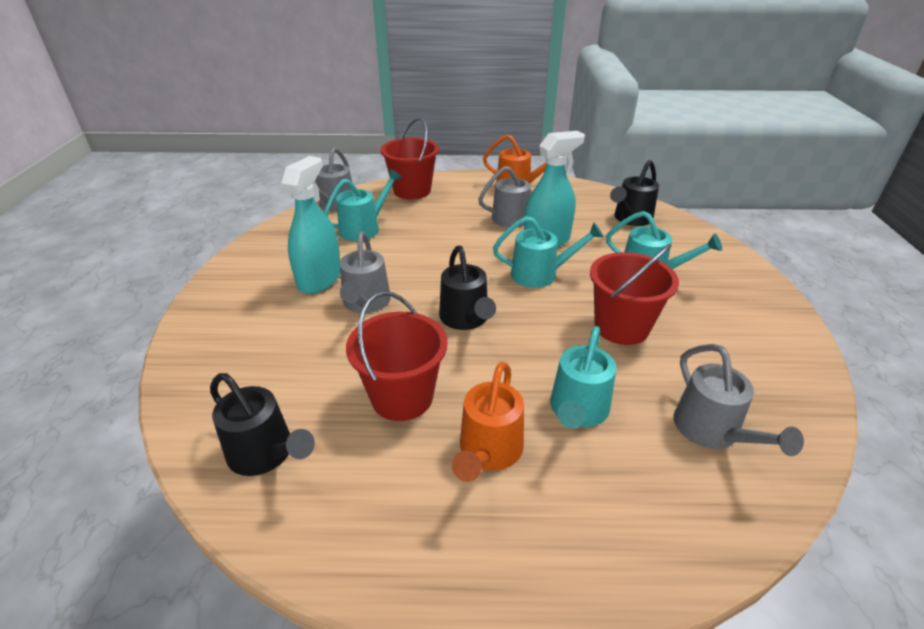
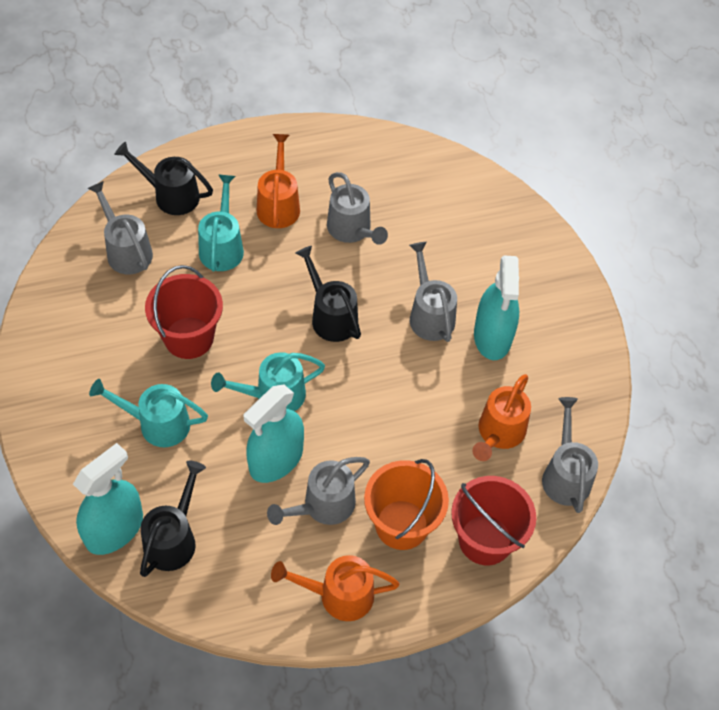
camera: 160 degrees right, 20 degrees up
(266, 454) = (419, 174): black watering can -> black watering can (170, 195)
(364, 228) = (498, 433): turquoise watering can -> orange watering can
(402, 397) = (352, 230): red bucket -> grey watering can
(464, 203) = (402, 524): none -> orange bucket
(676, 228) = (114, 529): none -> turquoise spray bottle

